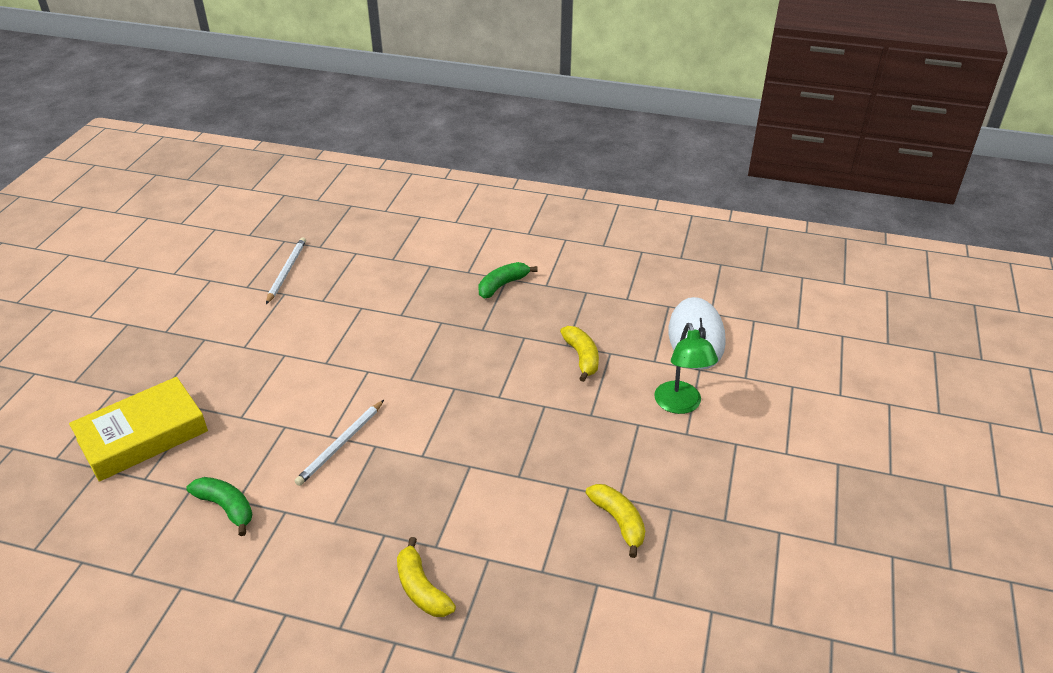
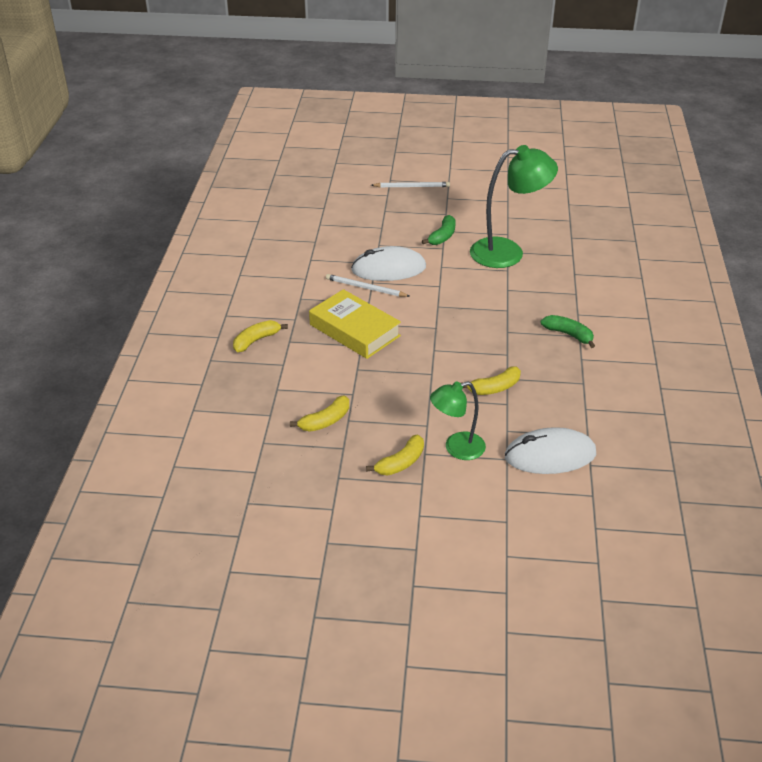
camera: 80 degrees right, 0 degrees up
(143, 436) = (352, 214): yellow book -> yellow book (354, 330)
(226, 507) = (304, 257): green banana -> green banana (442, 236)
(286, 271) = (533, 229): white pencil -> white pencil (412, 187)
(306, 414) = (388, 269): none -> white mouse
(324, 300) = (508, 252): none -> green lamp
(702, 457) = (401, 463): none -> yellow banana

